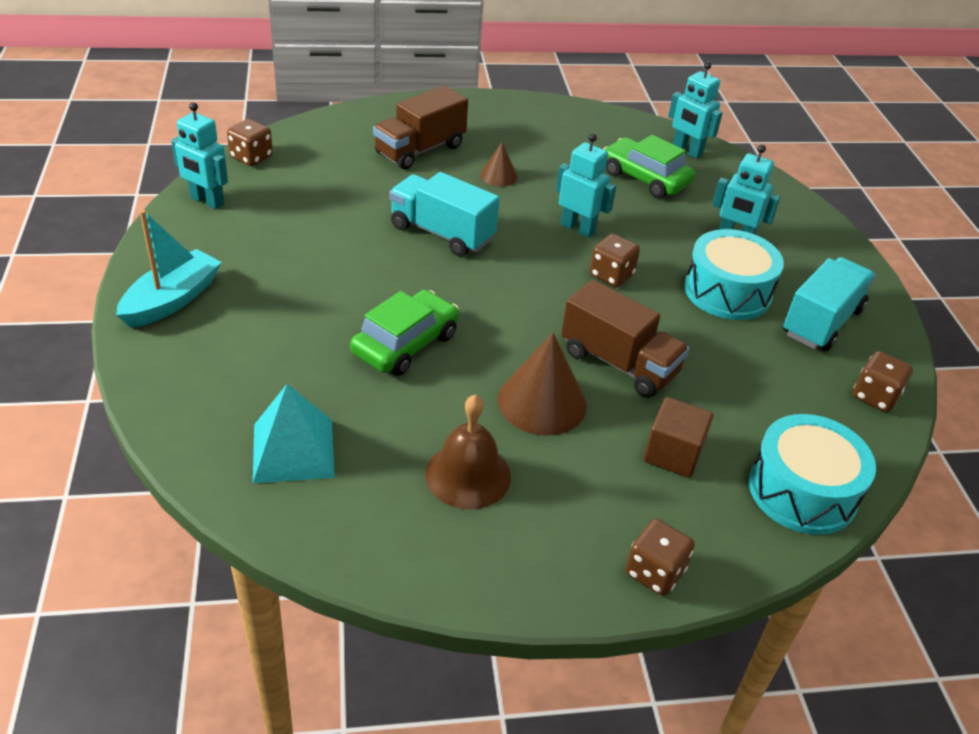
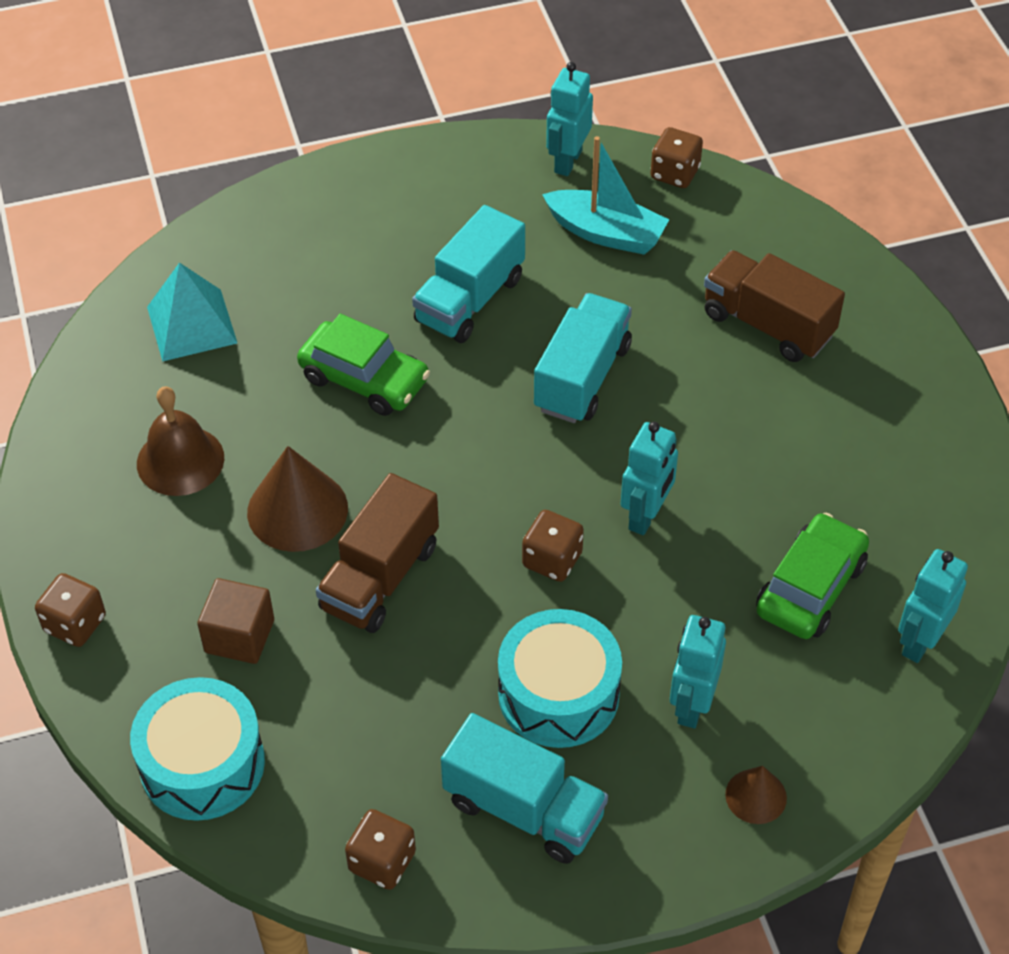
camera: 85 degrees right, 10 degrees up
(172, 300) = (385, 184): turquoise boat -> turquoise boat (606, 233)
(338, 273) = (470, 300): none -> turquoise truck
(498, 176) = (740, 416): brown cone -> brown cone (756, 796)

